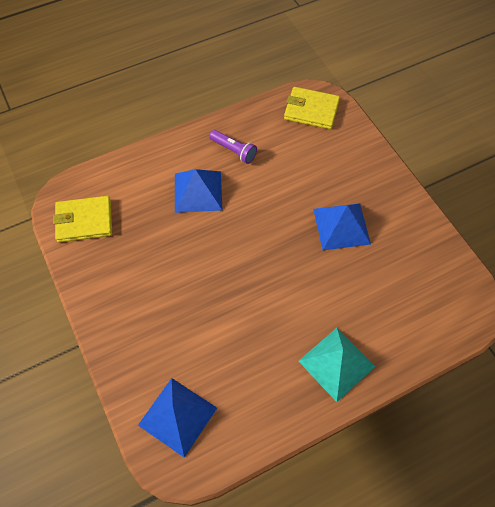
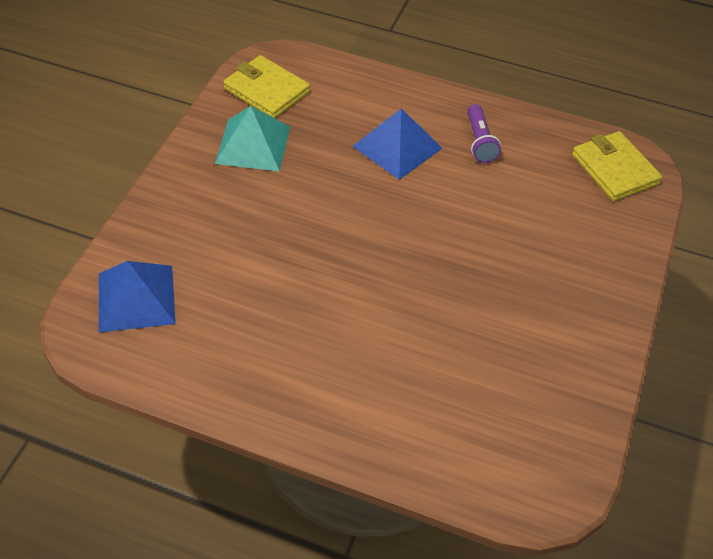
camera: 45 degrees right, 10 degrees down
(336, 363) = (328, 396): turquoise pyramid -> turquoise pyramid (253, 144)
(341, 226) = (501, 291): blue pyramid -> none

